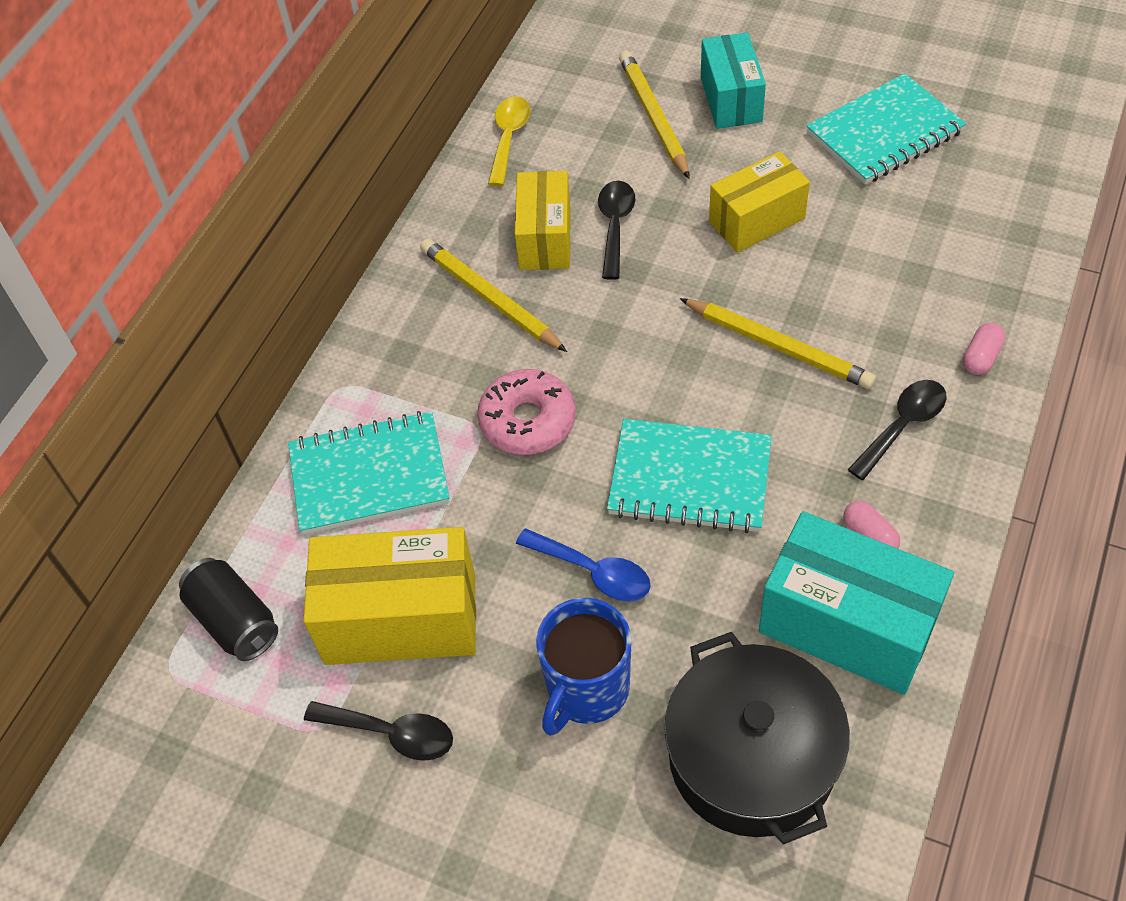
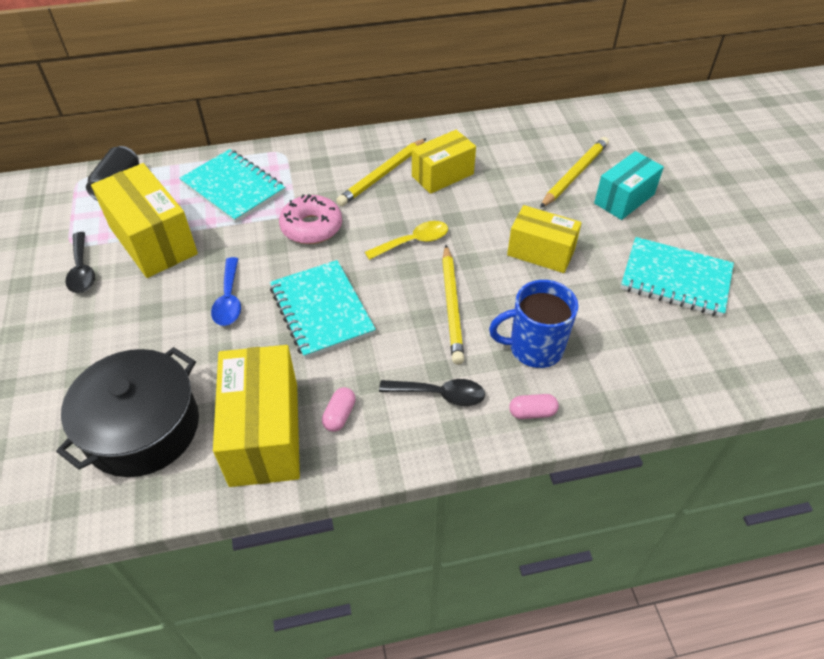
camera: 50 degrees right, 5 degrees down
(490, 298) = (382, 175): yellow pencil -> yellow pencil turned 150 degrees counterclockwise
(508, 138) = (499, 130): yellow spoon -> yellow spoon (413, 242)
(586, 690) = (149, 333): blue mug -> blue mug (534, 348)
(615, 226) = (477, 197): black spoon -> none
(847, 625) = (264, 433): turquoise box -> yellow box

